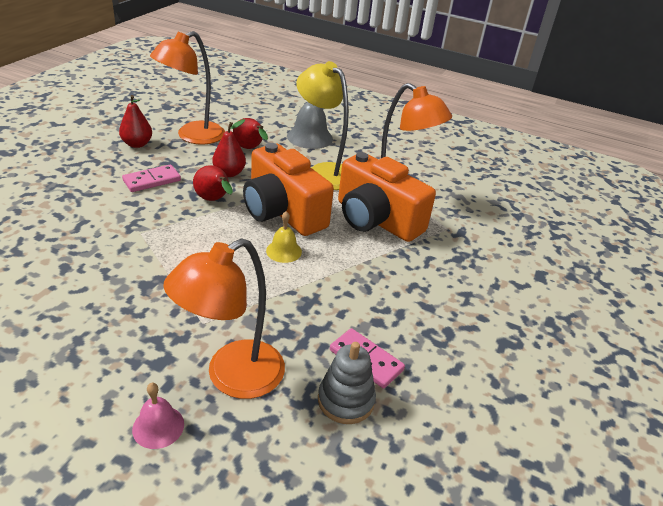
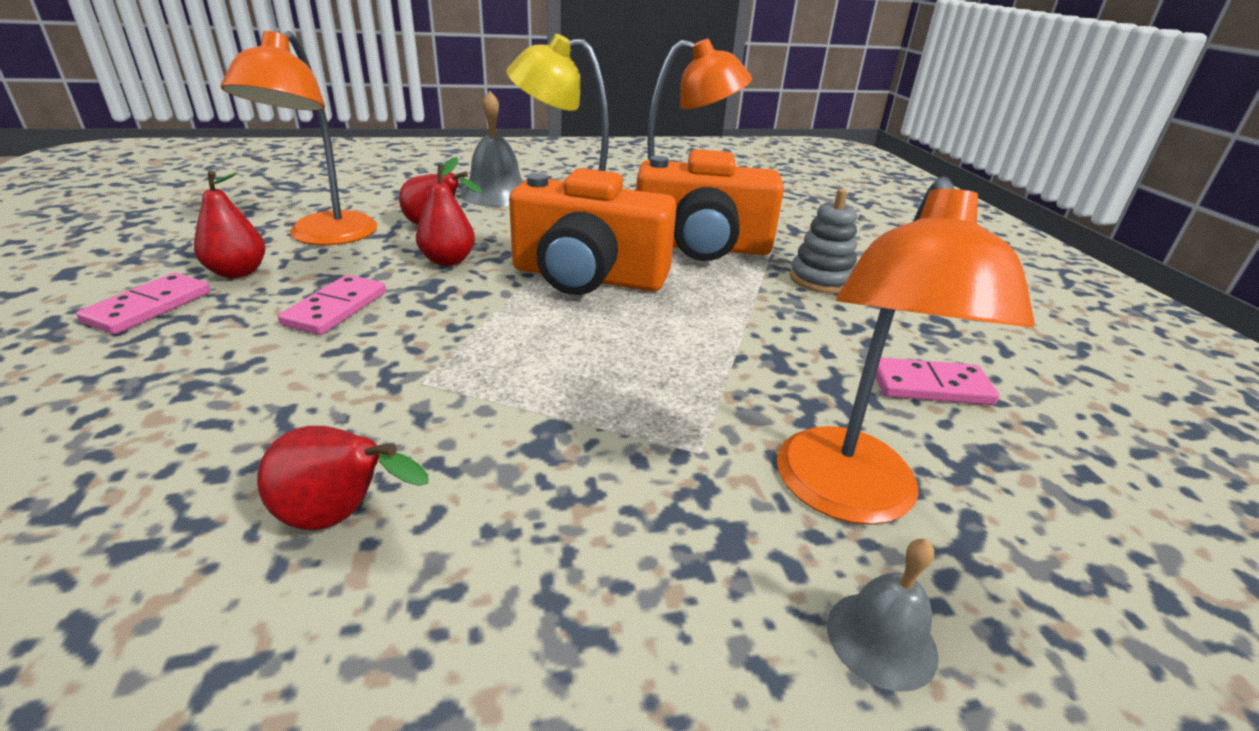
camera: 35 degrees left, 5 degrees down
(89, 150) = (149, 307): none -> pink domino
(158, 426) = (881, 639): pink bell -> grey bell
(214, 200) = (474, 298): red pear -> red pear (341, 517)
(284, 251) = (658, 317): yellow bell -> none
(345, 400) = (989, 440): grey stacking toy -> grey stacking toy (821, 279)

